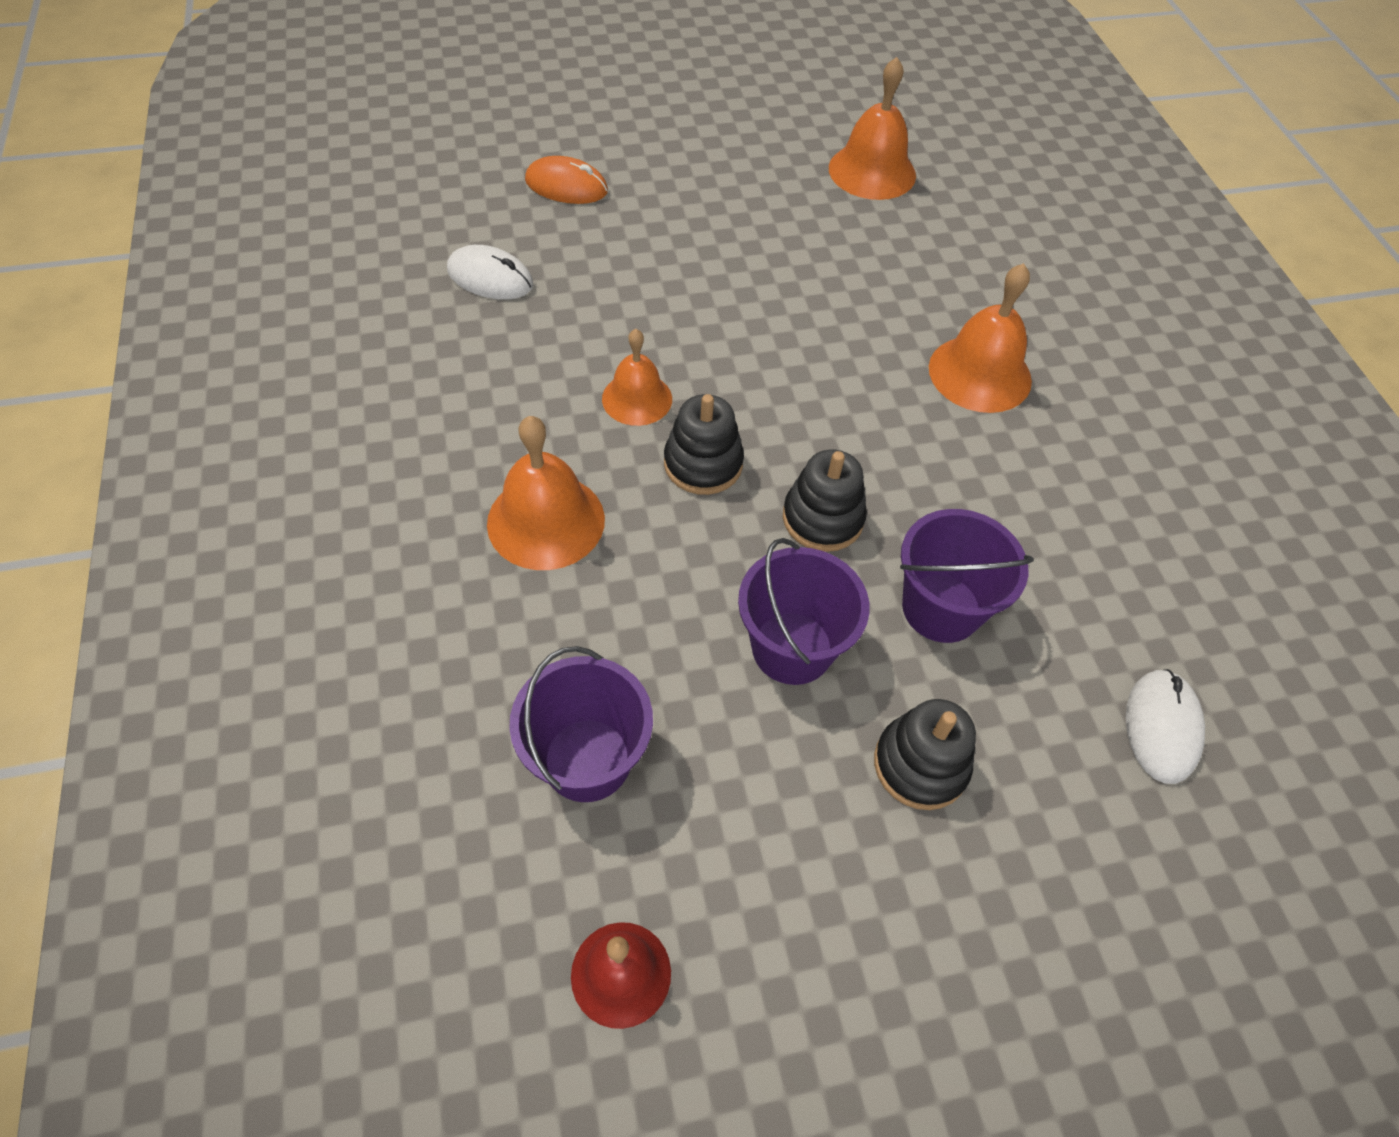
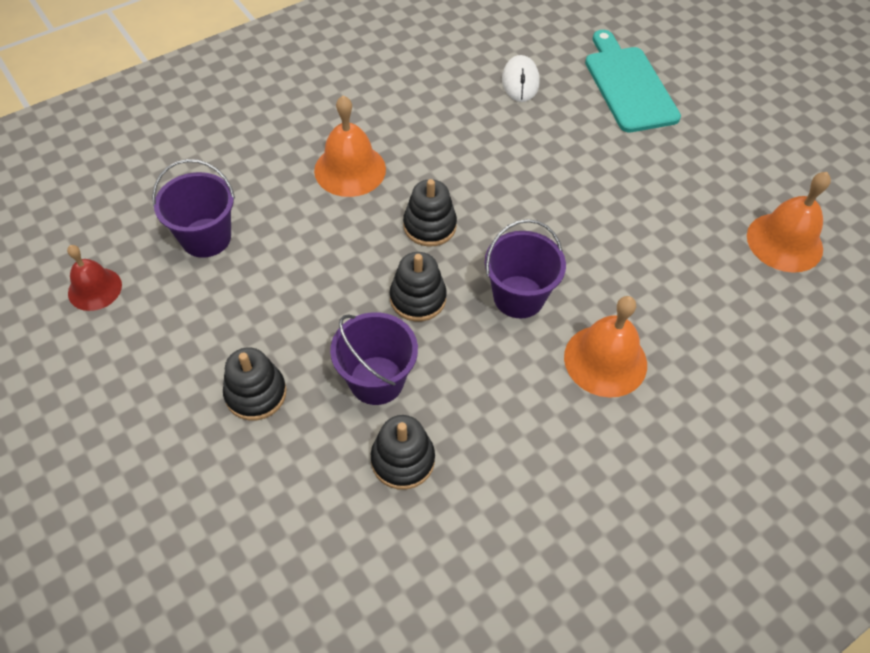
camera: 70 degrees right, 0 degrees up
(566, 186) = (628, 85): orange mouse -> turquoise cutting board
(637, 398) = (464, 179): orange bell -> none
(792, 648) = (312, 308): purple bucket -> purple bucket (518, 297)
(1069, 618) = (403, 460): none -> black stacking toy
(1161, 727) = (335, 533): white mouse -> none

